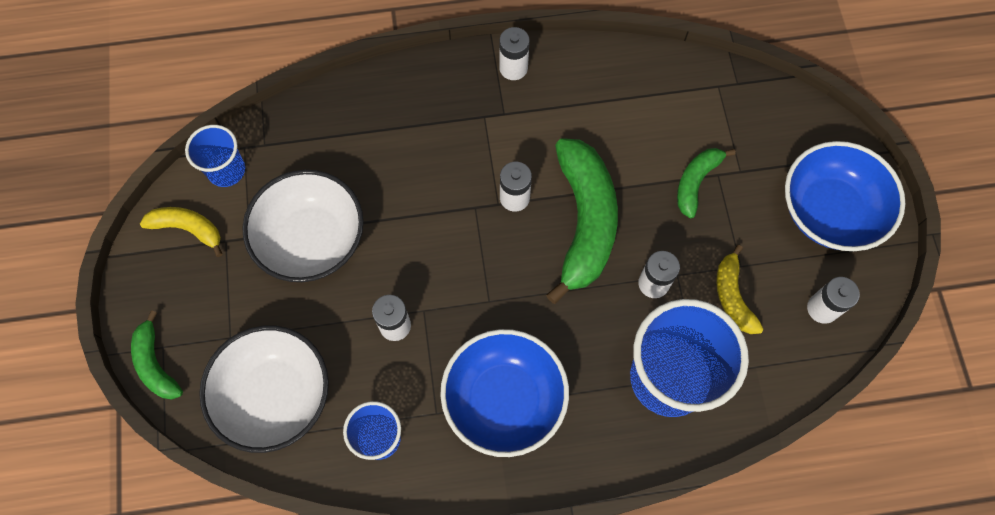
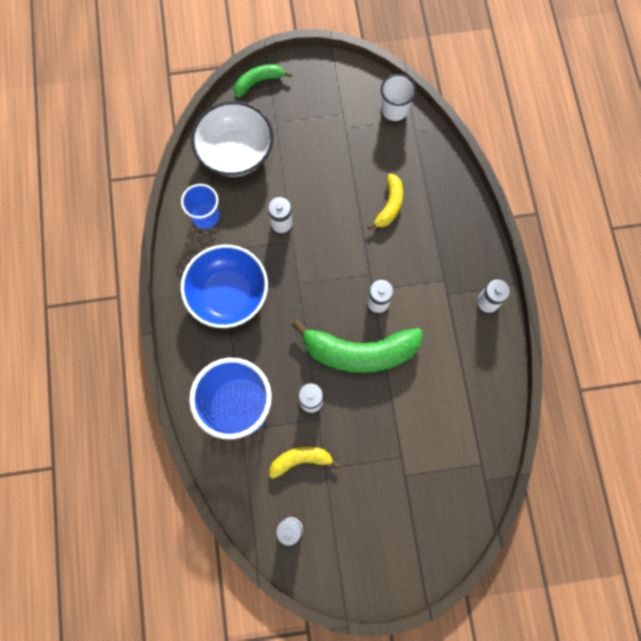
camera: 90 degrees right, 5 degrees up
(188, 229) = (350, 90): yellow banana -> yellow banana (389, 205)
(226, 170) = (394, 110): blue cup -> white cup
(311, 239) = (343, 167): white bowl -> none
(696, 182) = (394, 439): green banana -> none
(829, 211) = (371, 546): blue bowl -> none

